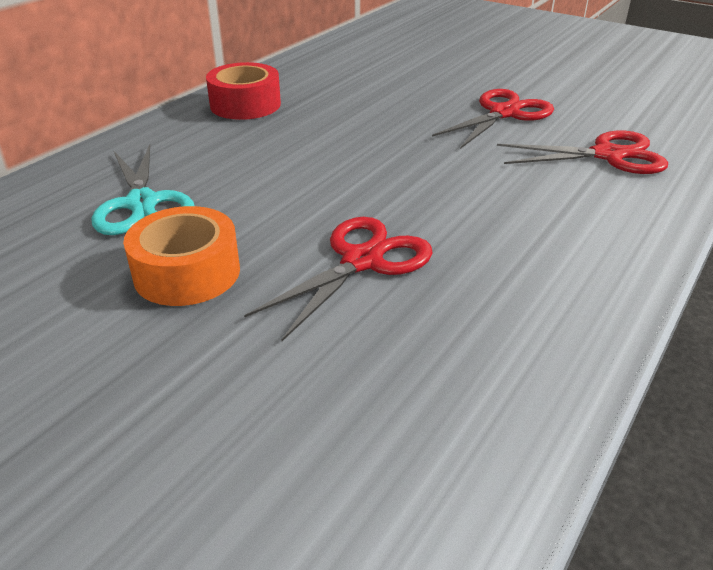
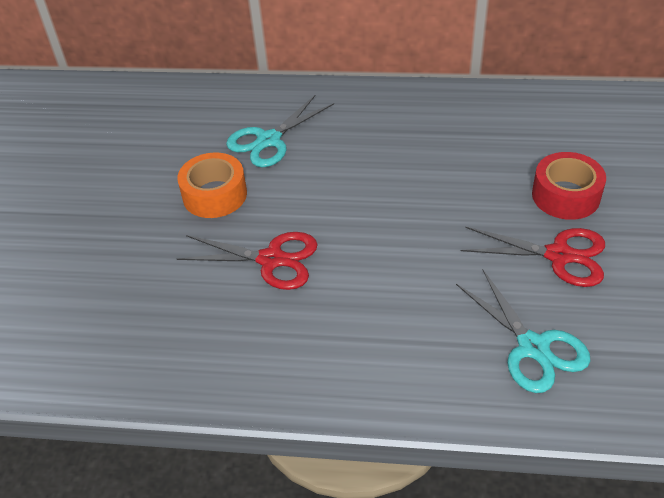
camera: 65 degrees right, 10 degrees up
(245, 105) = (434, 111): red tape -> red tape (565, 195)
(607, 155) = (533, 347): red scissors -> turquoise scissors

